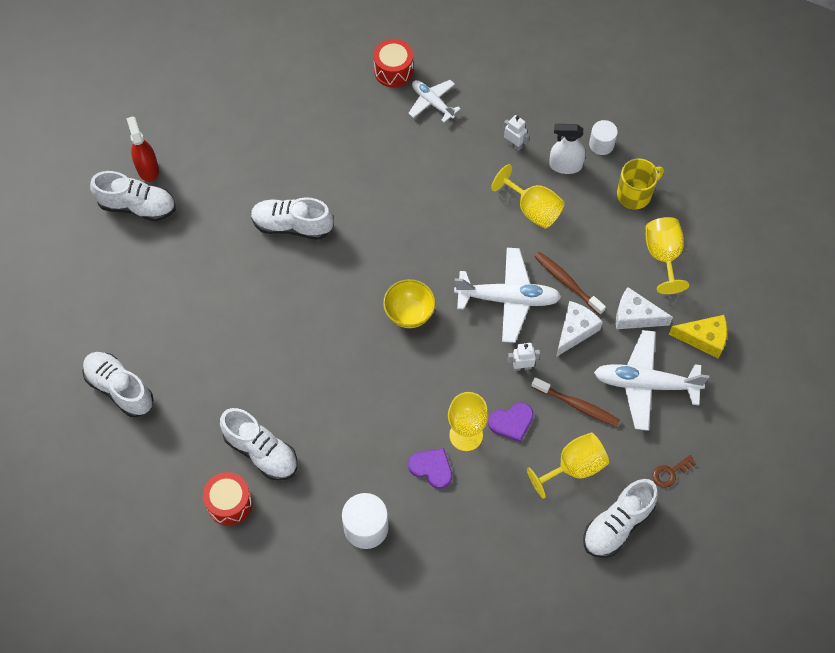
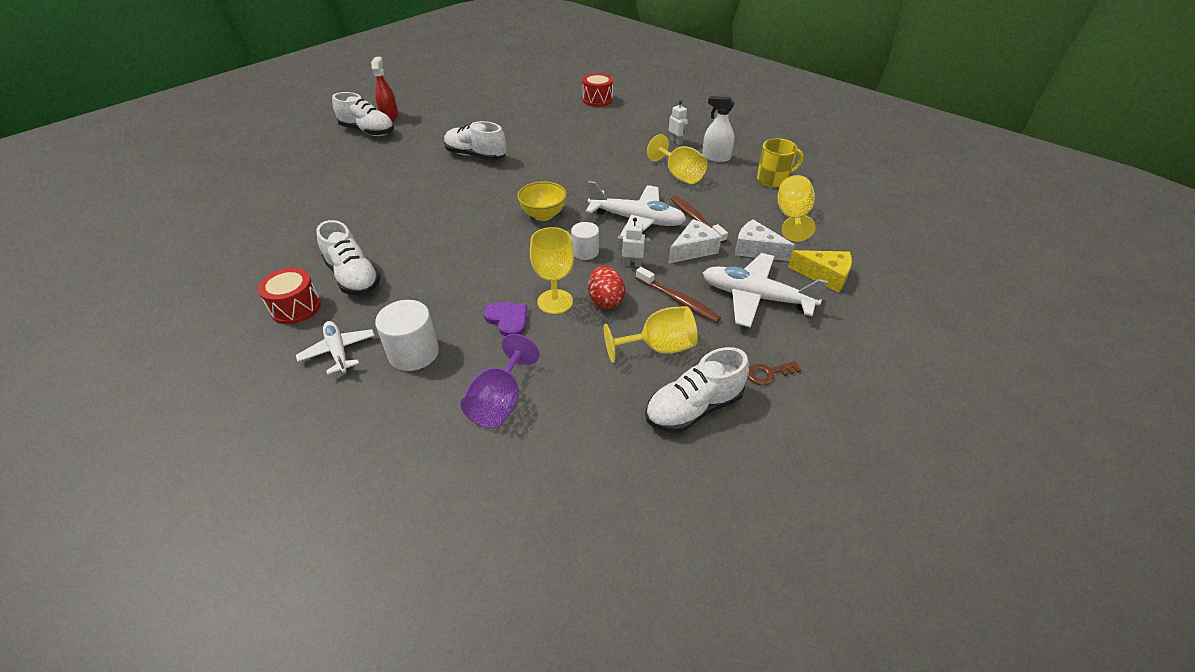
camera: 15 degrees right, 20 degrees down
(120, 388) = (269, 218): white shoe -> none
(432, 102) = (619, 116): white plane -> white plane (338, 351)
(462, 559) = (500, 402): none -> purple goblet
(511, 422) = (605, 300): purple heart -> red egg
(601, 144) = (750, 151): white cylinder -> white cylinder (585, 252)

